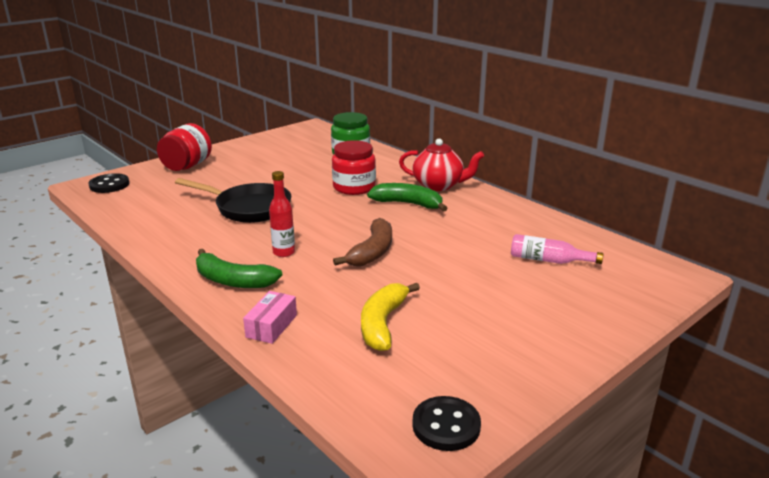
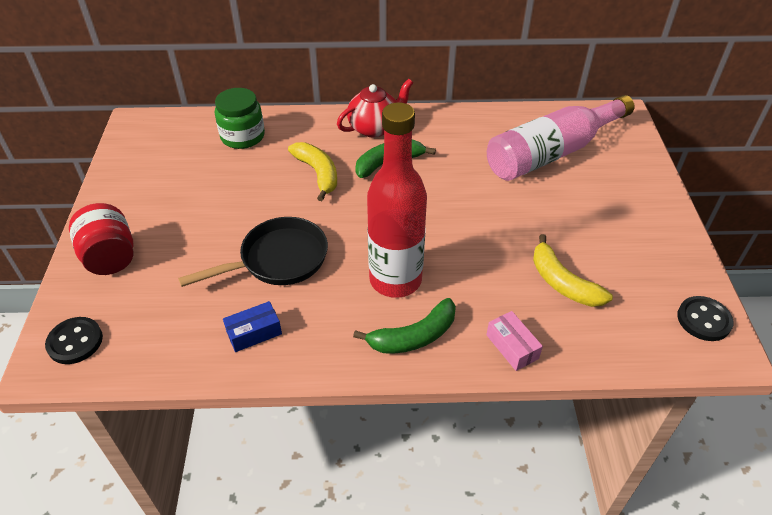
camera: 50 degrees left, 20 degrees up
(171, 226) = (254, 333): none -> blue box
(284, 252) = (395, 280): red bottle -> red bottle, size x2.25
(354, 187) = (318, 173): red jar -> yellow banana
(372, 252) = (450, 228): brown banana -> none
(548, 260) = (551, 153): pink bottle -> pink bottle, size x2.25

